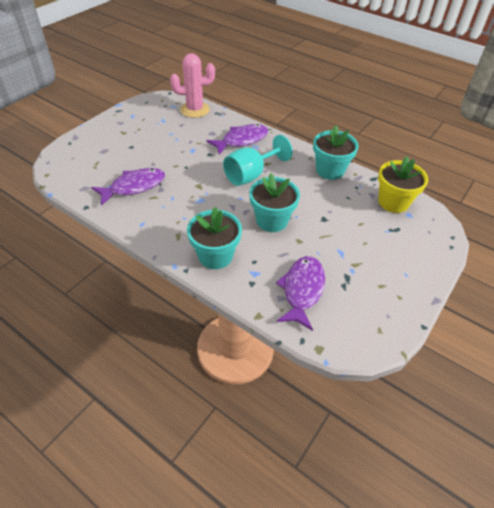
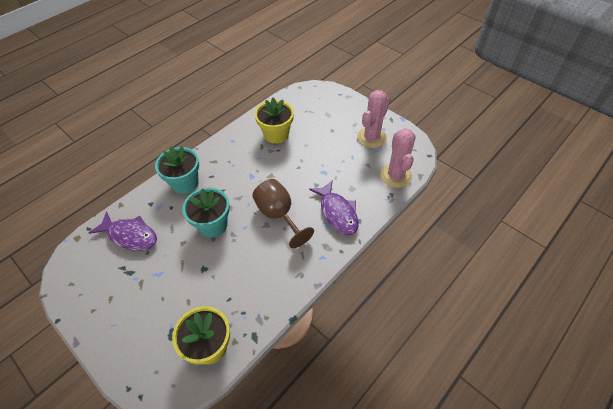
camera: 100 degrees right, 5 degrees up
(134, 187) = (276, 134): purple fish -> yellow flower pot
(144, 122) = (371, 137): none -> pink cactus
(251, 175) = (279, 215): turquoise goblet -> brown goblet
(330, 170) = (275, 290): turquoise flower pot -> none

